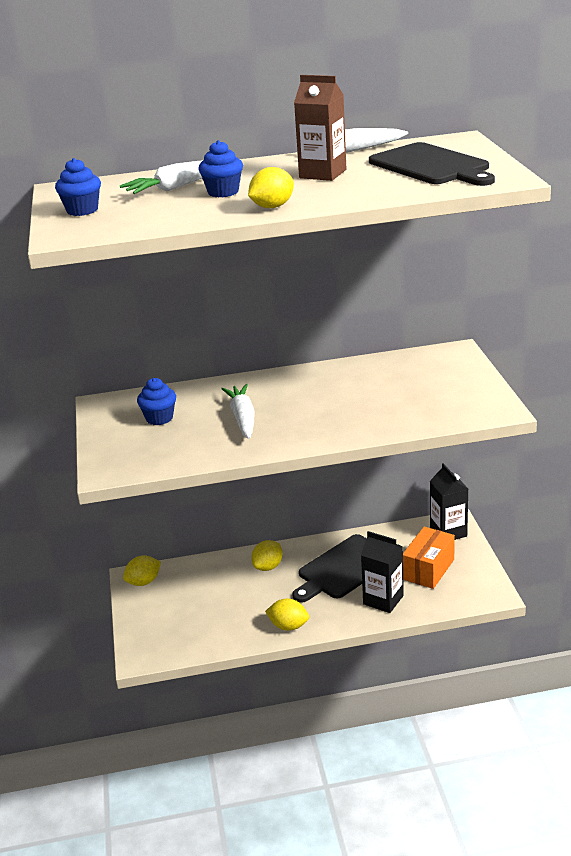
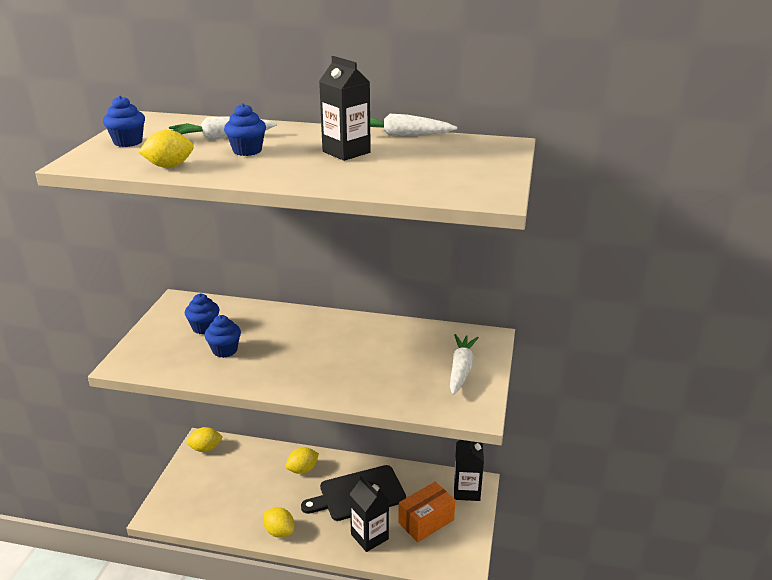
camera: 20 degrees right, 0 degrees up
(204, 430) = (225, 350): none -> blue cupcake
(243, 418) = (263, 349): white carrot -> white carrot (461, 370)
(272, 207) = (261, 175): yellow lemon -> yellow lemon (169, 166)
(322, 174) = (346, 152): brown carton -> black carton
(431, 166) = (445, 166): black cutting board -> none

